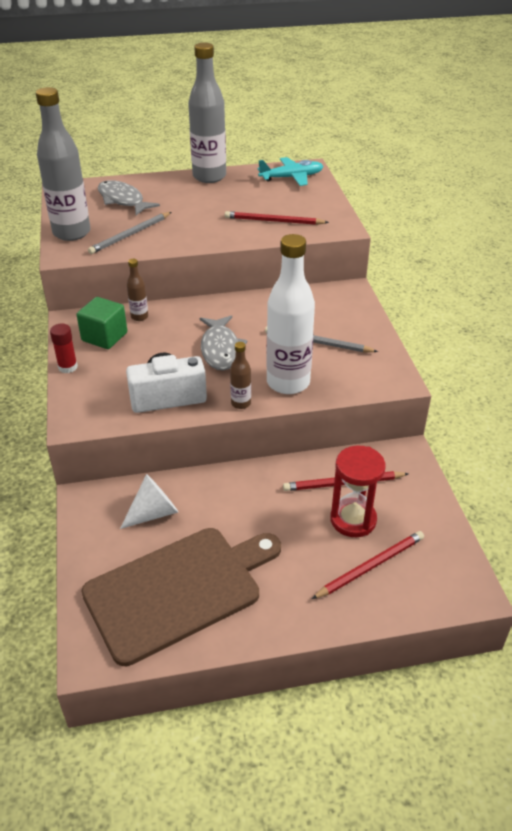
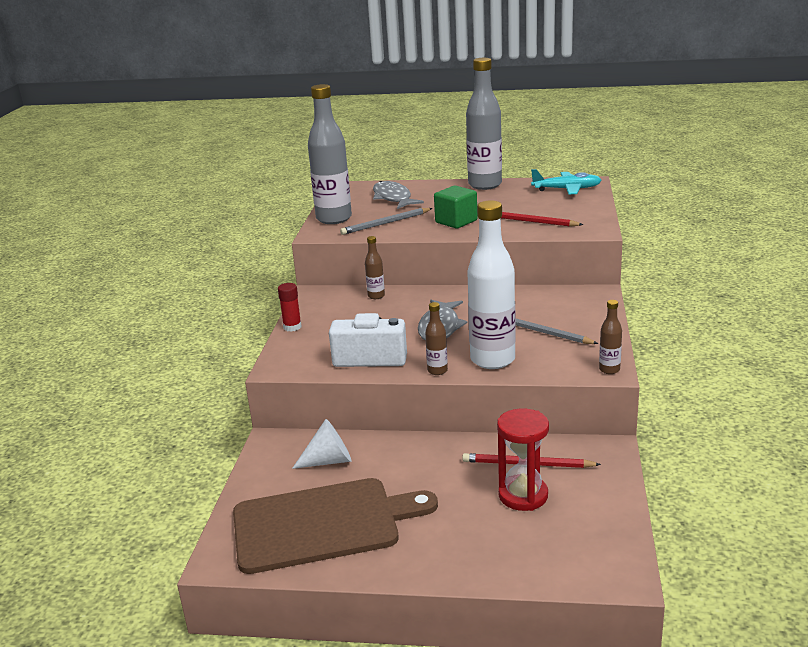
camera: 20 degrees right, 15 degrees down
(104, 337) = (336, 308): green cube -> green cube (456, 221)
(371, 566) = (523, 537): red pencil -> none
(398, 380) = (609, 370): none -> brown bottle

